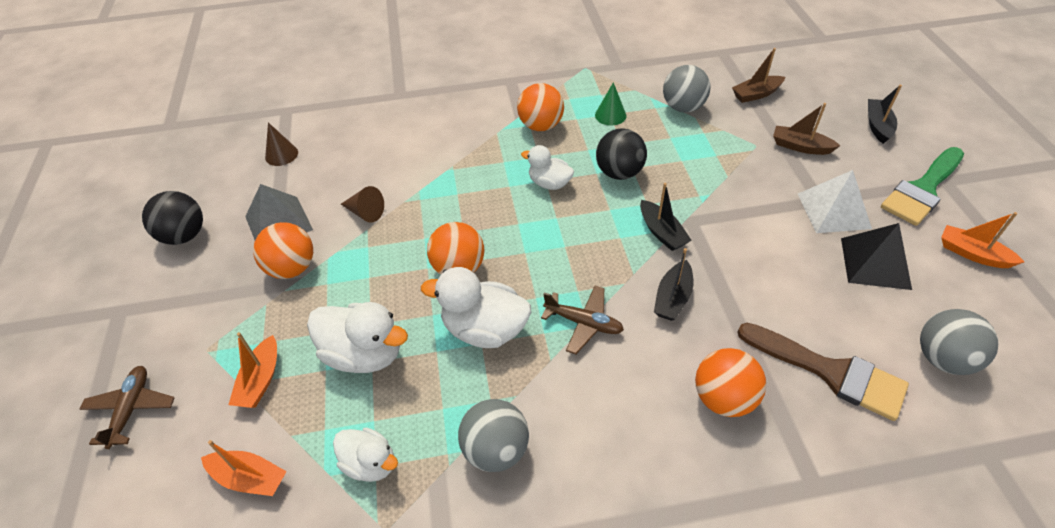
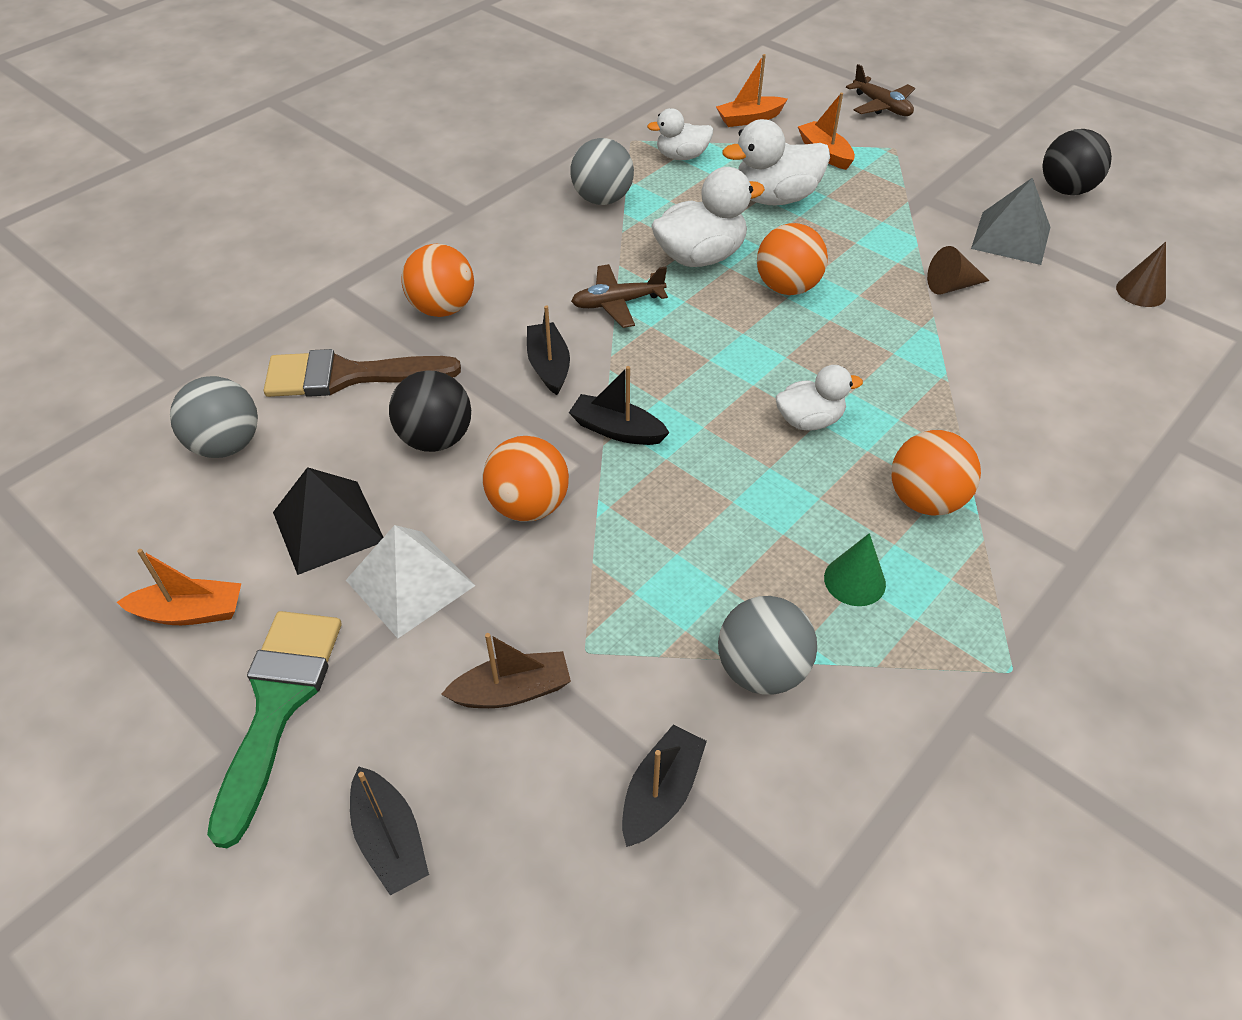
camera: 140 degrees right, 0 degrees up
(292, 268) = (931, 215): orange ball -> orange ball (528, 506)
(619, 173) = (741, 483): black ball -> black ball (436, 439)
(756, 94) = (661, 793): brown boat -> black boat

